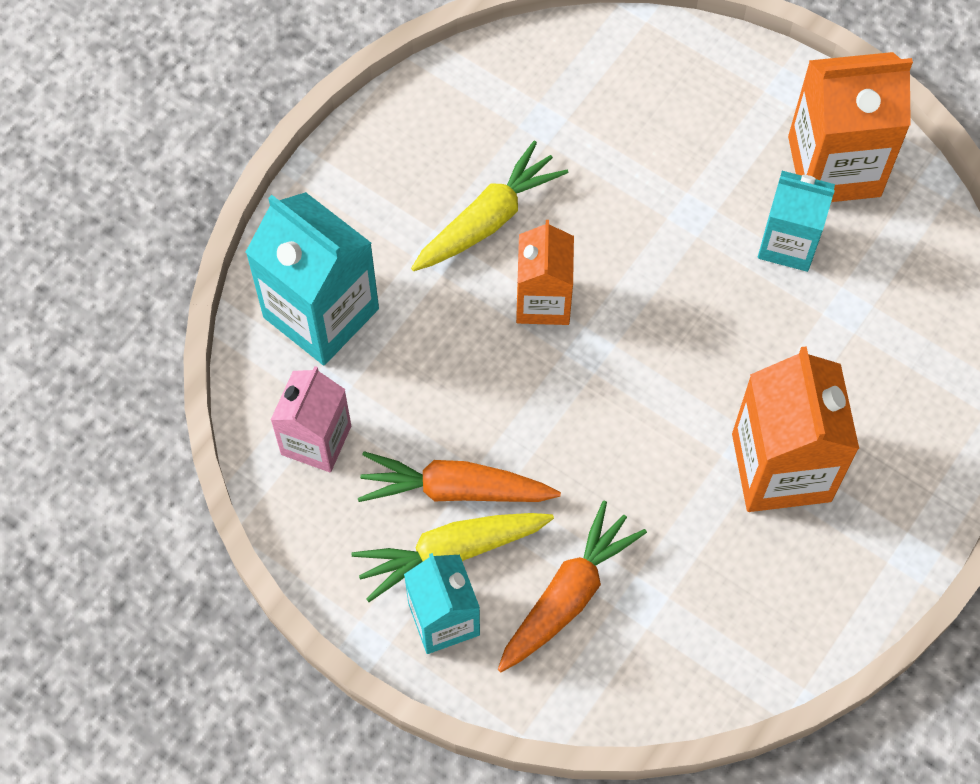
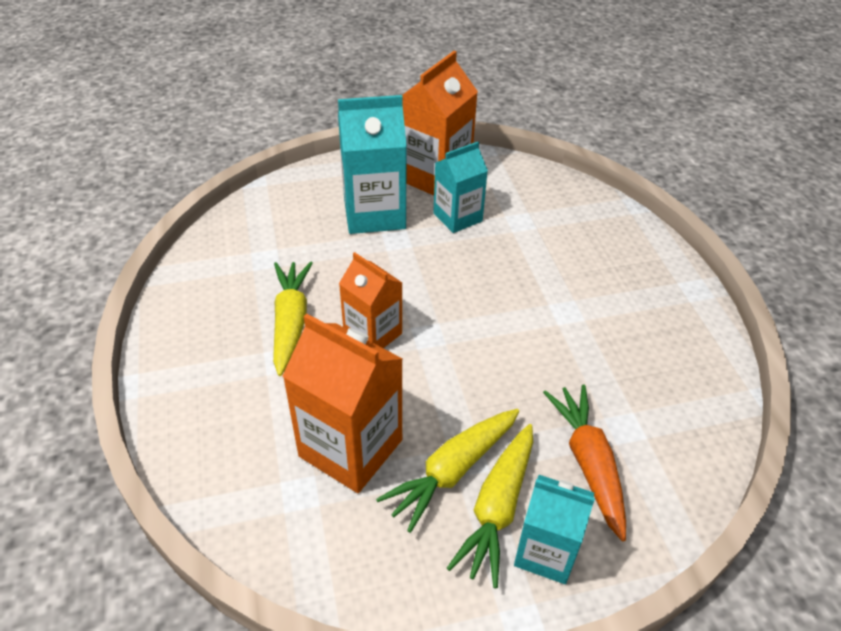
camera: 50 degrees left, 20 degrees down
(316, 440) = (330, 529): pink carton -> none
(321, 313) = (243, 453): turquoise carton -> turquoise carton (374, 213)
(455, 489) = (452, 471): orange carrot -> yellow carrot
(781, 467) = (590, 305): orange carton -> orange carton (350, 448)

